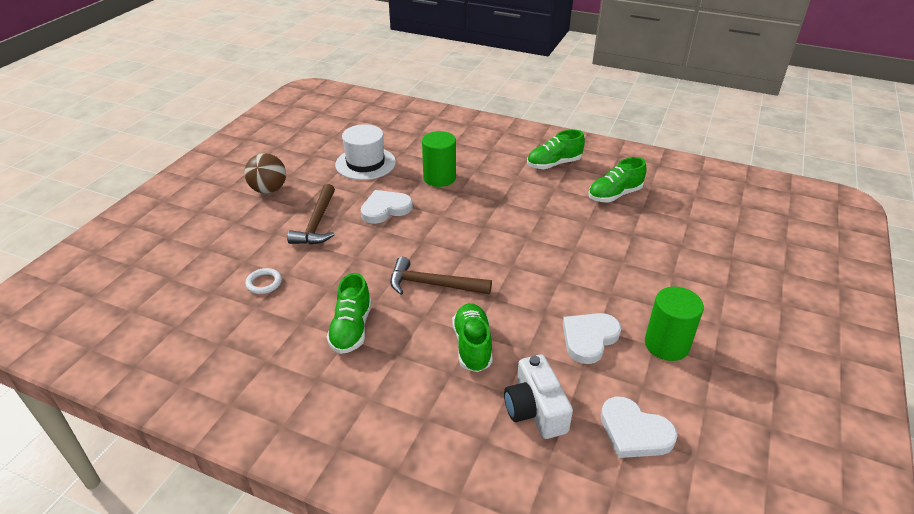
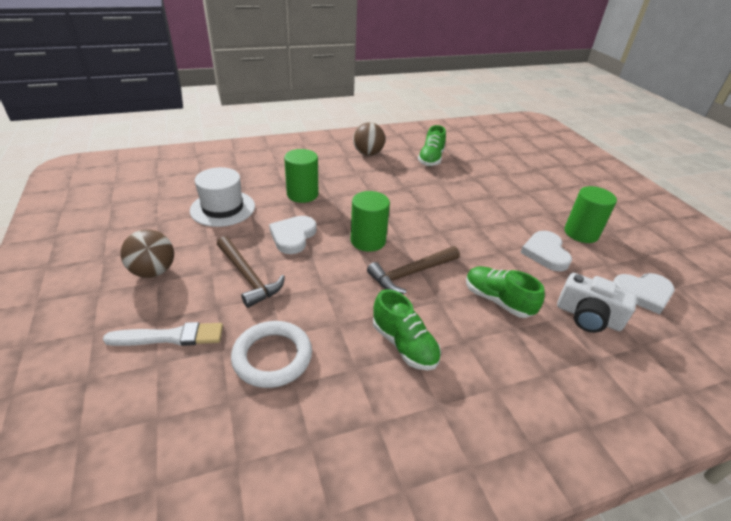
camera: 45 degrees left, 0 degrees up
(228, 237) = (169, 337): none -> white brush
(264, 283) = (272, 357): white ring -> white ring, size x1.87
(437, 241) = (368, 241): none -> green cylinder
(553, 164) = (368, 154): green shoe -> brown ball

